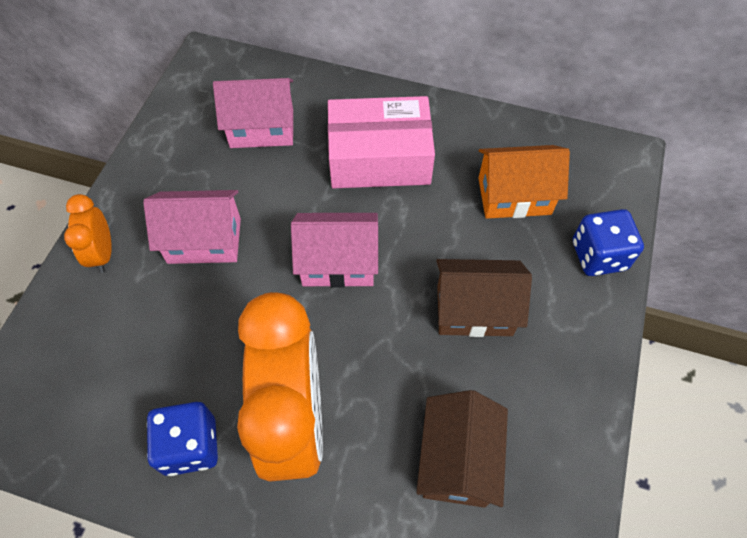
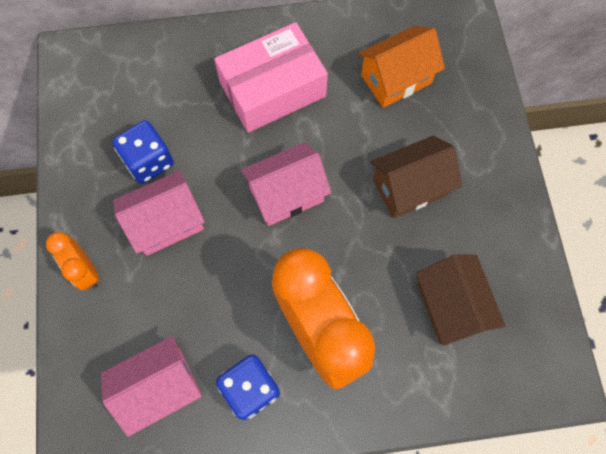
camera: 25 degrees left, 10 degrees up
(262, 129) = (159, 103): pink house -> pink house (160, 387)
(598, 255) = (480, 103): blue dice -> blue dice (149, 161)

